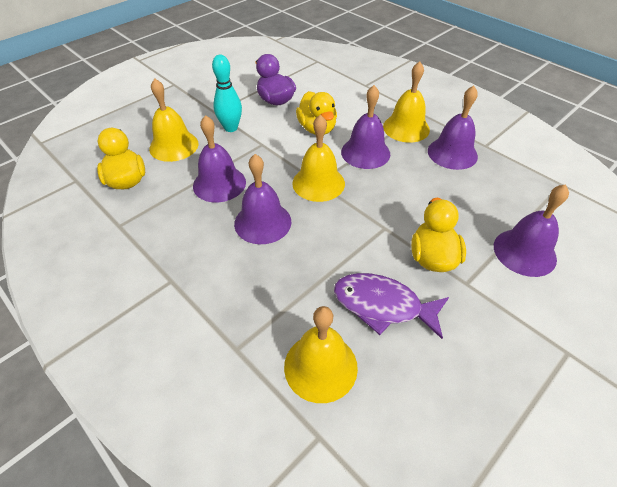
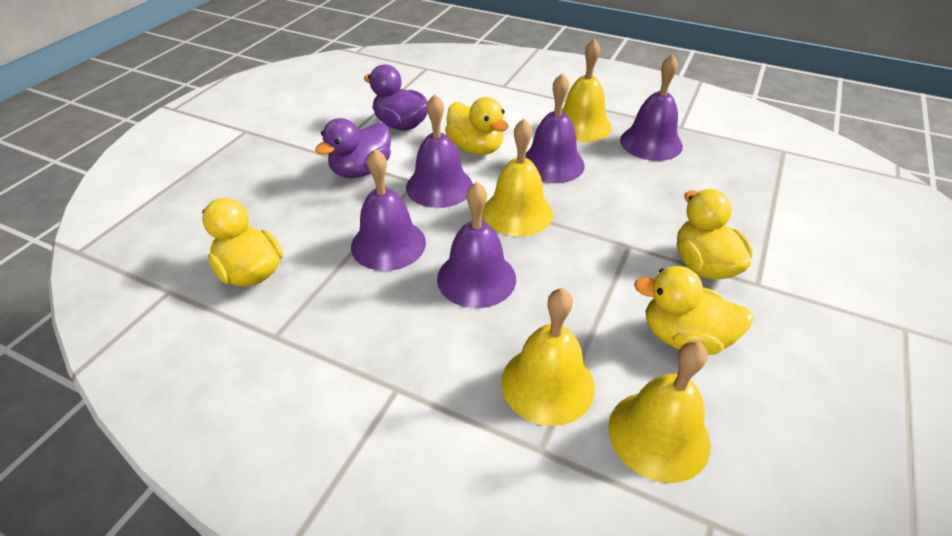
camera: 20 degrees left, 5 degrees down
(174, 146) = (294, 210): yellow bell -> yellow bell (547, 384)
(231, 128) = (361, 170): turquoise bowling pin -> purple duck
(383, 305) = (684, 337): purple fish -> yellow duck
(524, 252) = (794, 232): purple bell -> purple bell (439, 186)

